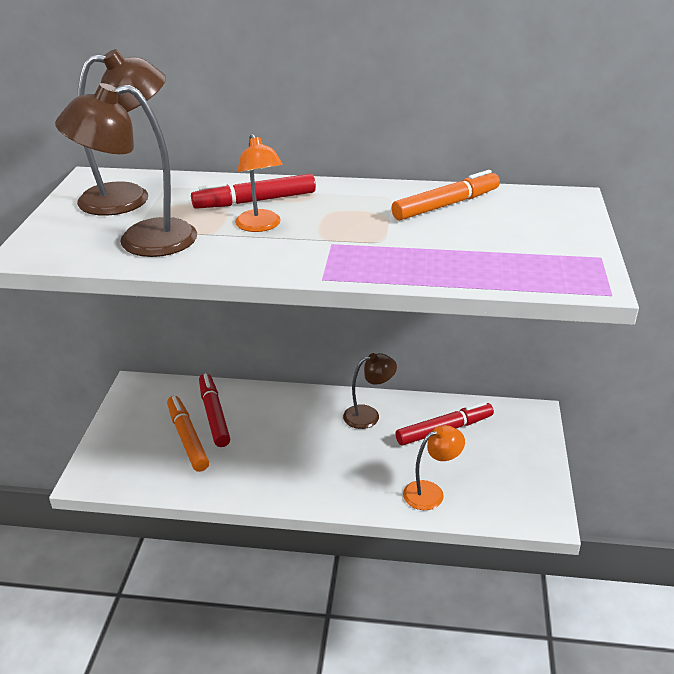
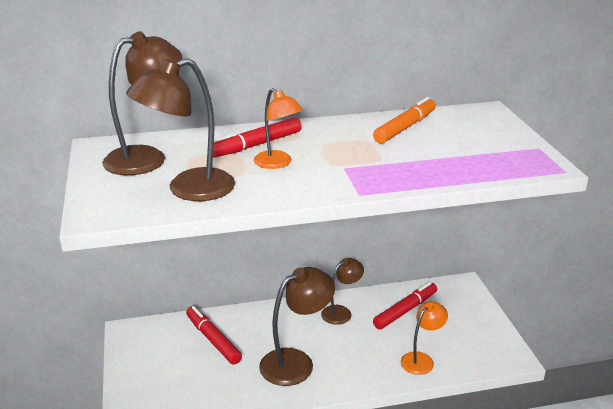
camera: 20 degrees left, 5 degrees down
(187, 439) = (201, 364): orange marker -> none
(287, 460) = (296, 362): none -> brown lamp

